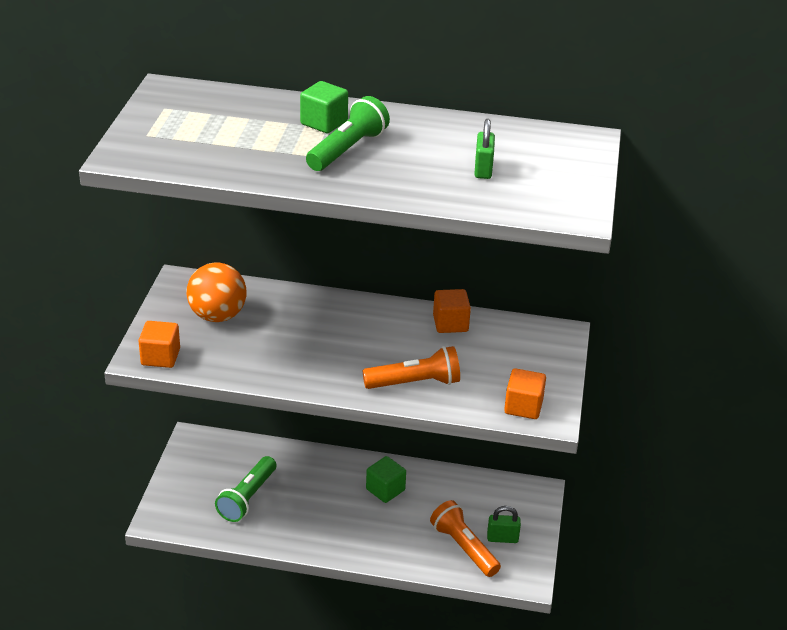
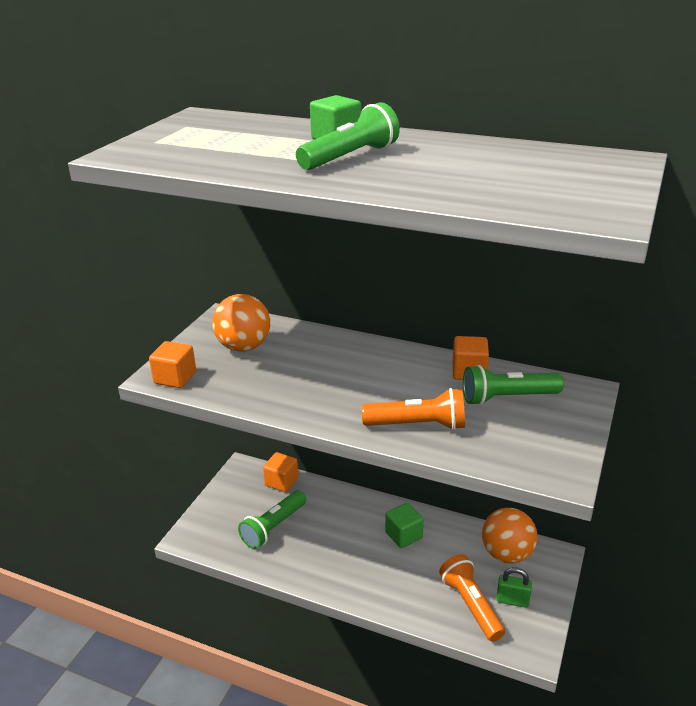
camera: 15 degrees right, 5 degrees down
(483, 169) = (496, 177): green padlock -> none
(491, 347) = (507, 398): none -> green flashlight
(491, 496) = (507, 554): none -> orange ball
(523, 407) = (533, 461): orange cube -> orange cube (281, 482)

